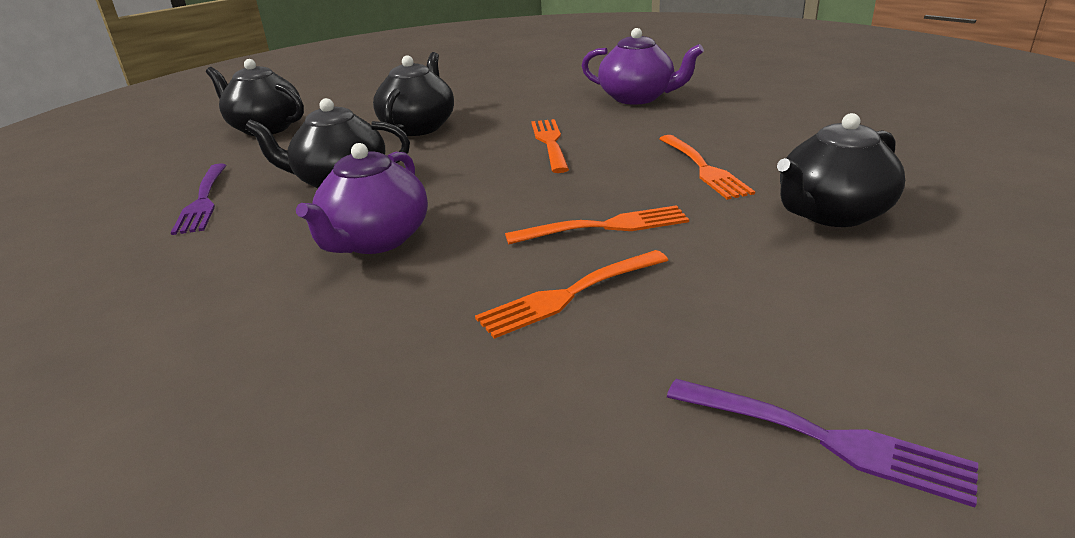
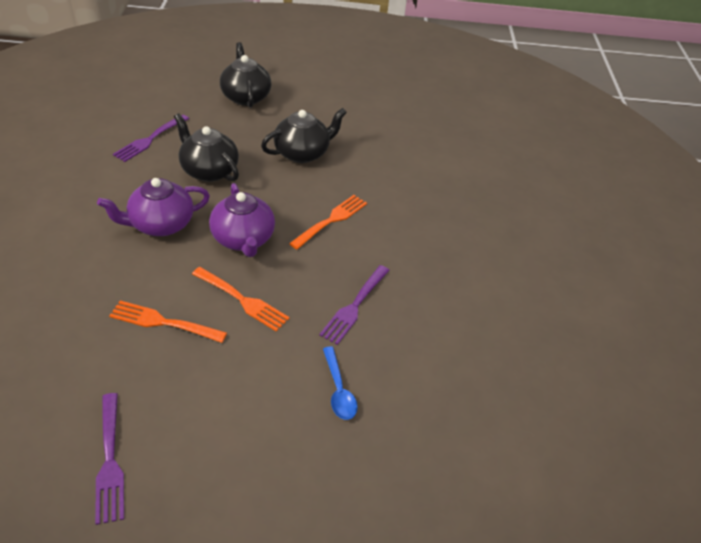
camera: 40 degrees right, 15 degrees up
(638, 98) = (446, 221): purple teapot -> purple teapot (243, 239)
(703, 168) = (354, 306): orange fork -> purple fork
(832, 214) = (338, 390): black teapot -> blue spoon

